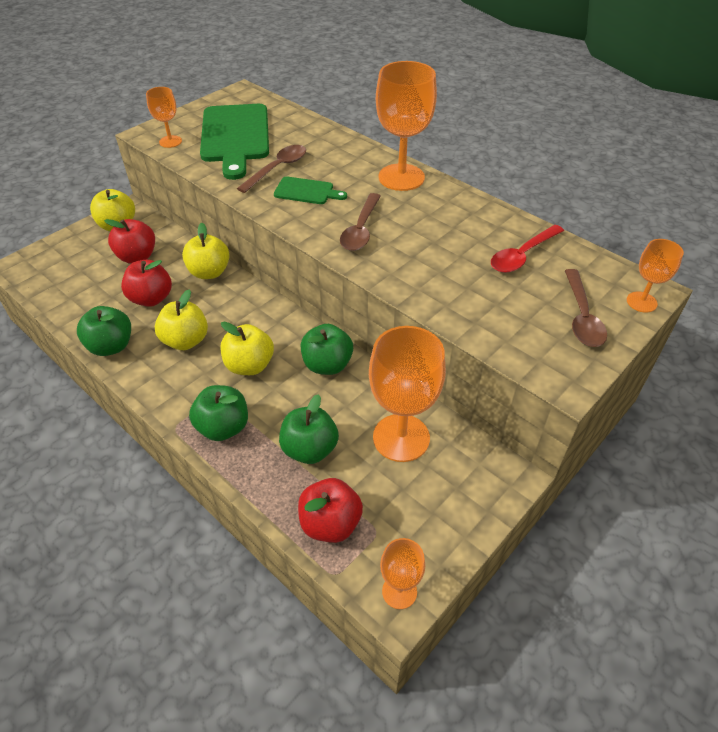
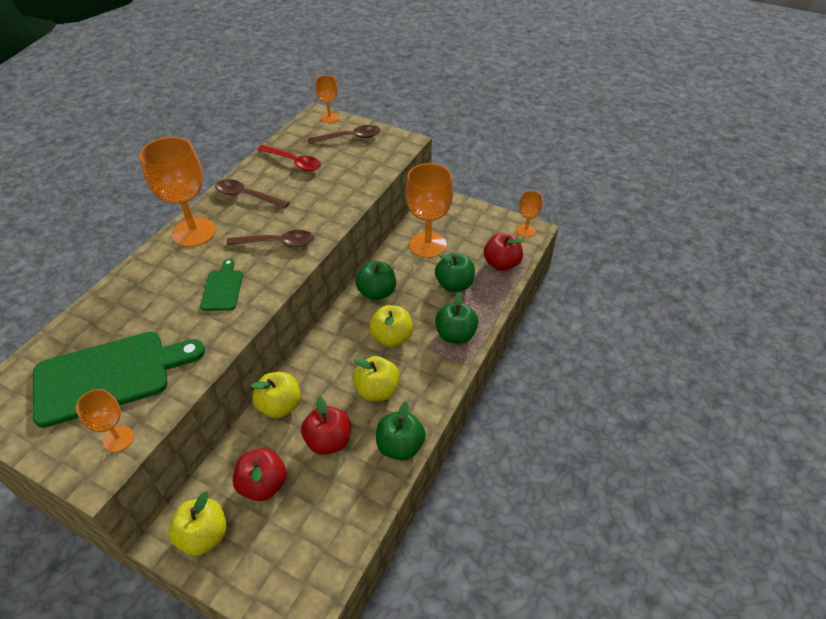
camera: 105 degrees left, 0 degrees up
(277, 169) = (182, 319): brown spoon -> brown spoon (247, 196)

